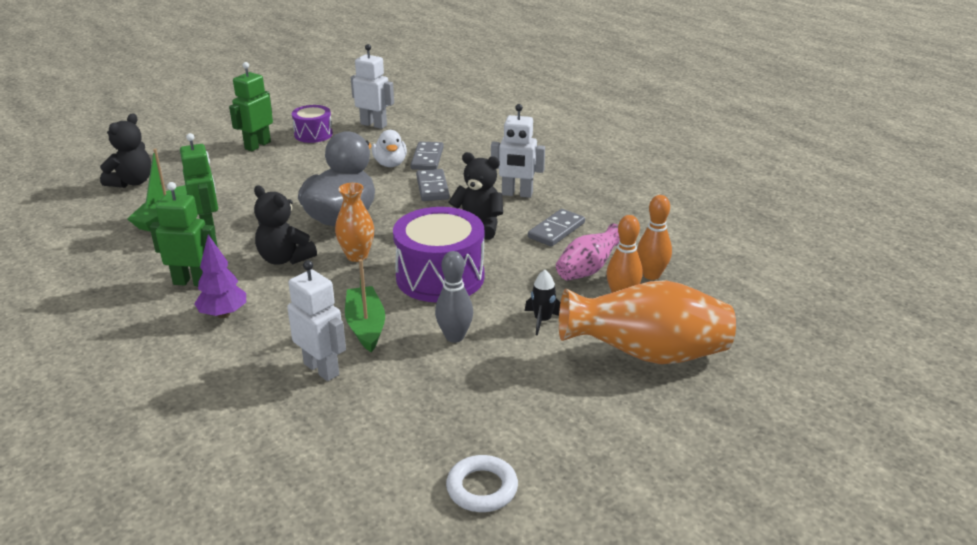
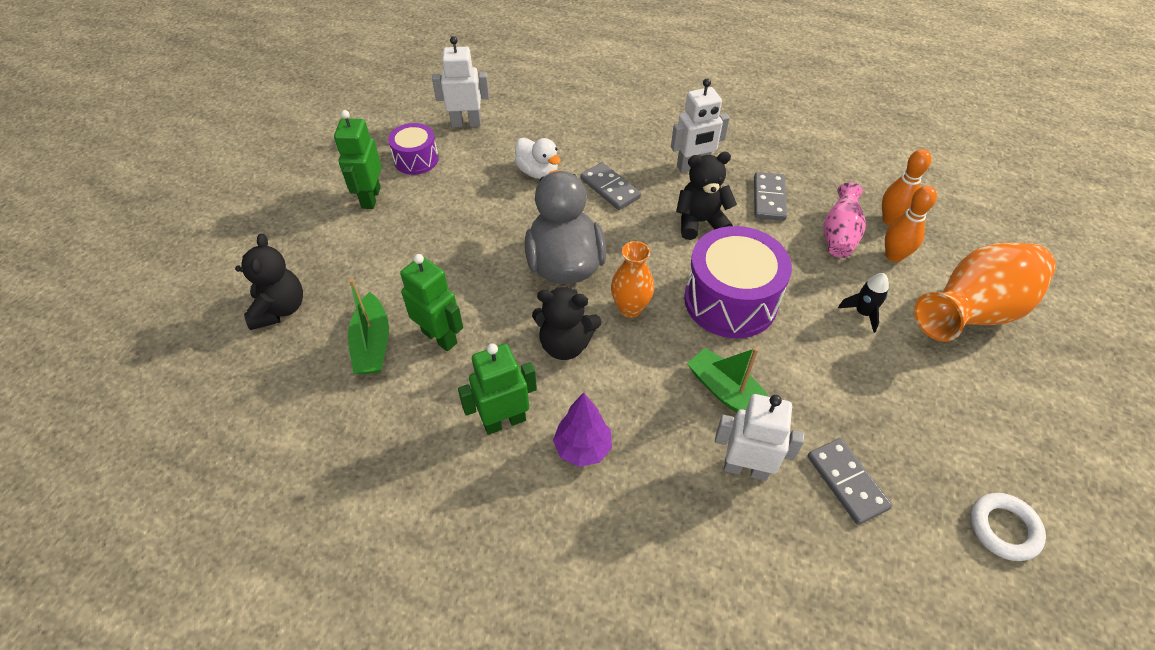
camera: 30 degrees left, 20 degrees up
(427, 158) = (566, 151): grey domino -> grey domino (847, 482)
(454, 337) = (814, 368): grey bowling pin -> none

